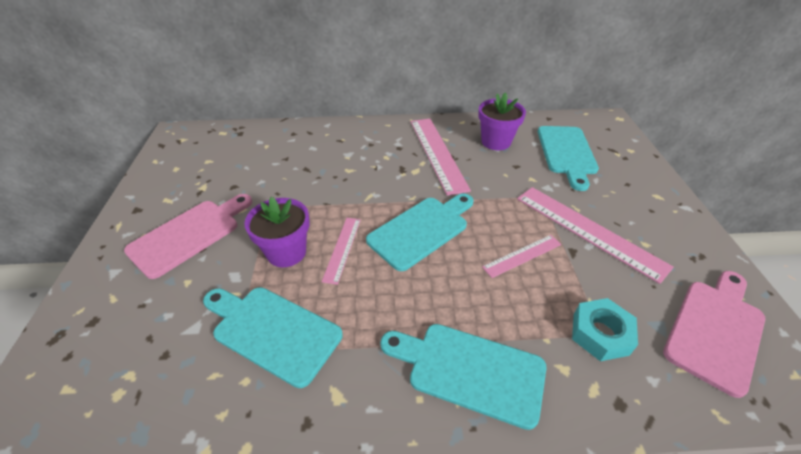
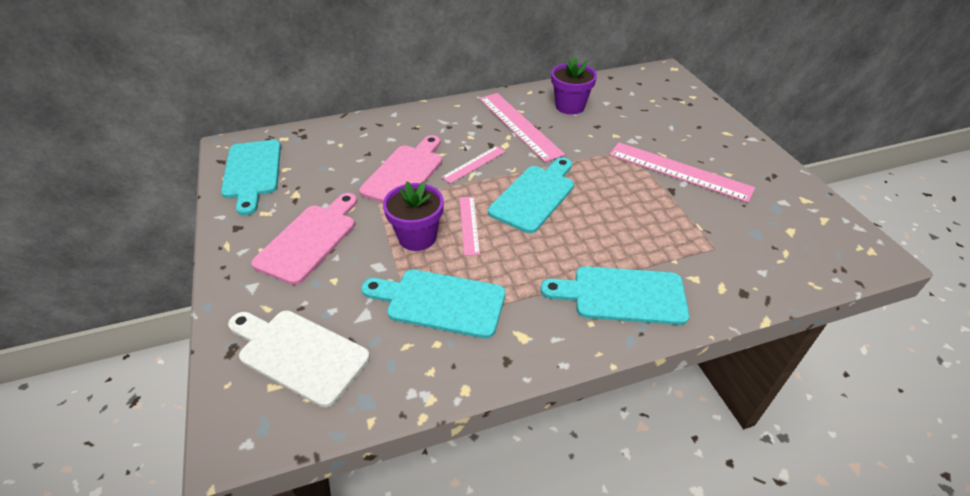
camera: 15 degrees left, 0 degrees up
(110, 357) = (299, 354): none -> white cutting board
(522, 255) = (631, 201): pink ruler -> pink ruler (474, 164)
(567, 153) = (638, 107): turquoise cutting board -> turquoise cutting board (252, 172)
(600, 334) = (714, 248): turquoise nut -> none
(715, 329) = (797, 228): pink cutting board -> pink cutting board (405, 173)

